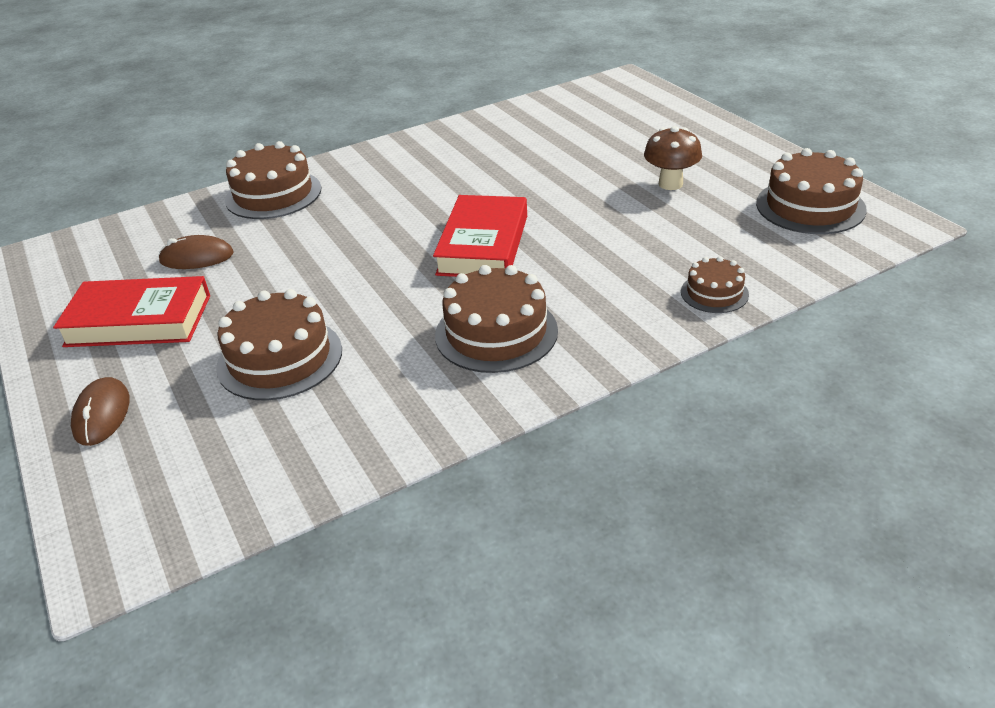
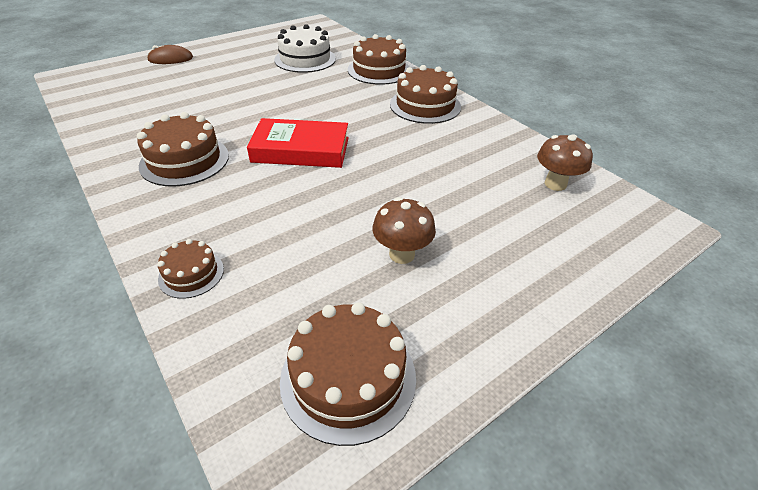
camera: 80 degrees right, 5 degrees up
(138, 321) = (246, 55): red book -> none
(197, 257) = (305, 59): brown mouse -> white cake
(280, 358) = (193, 93): brown cake -> brown cake (425, 105)
(565, 111) = (555, 184): none -> brown mushroom

